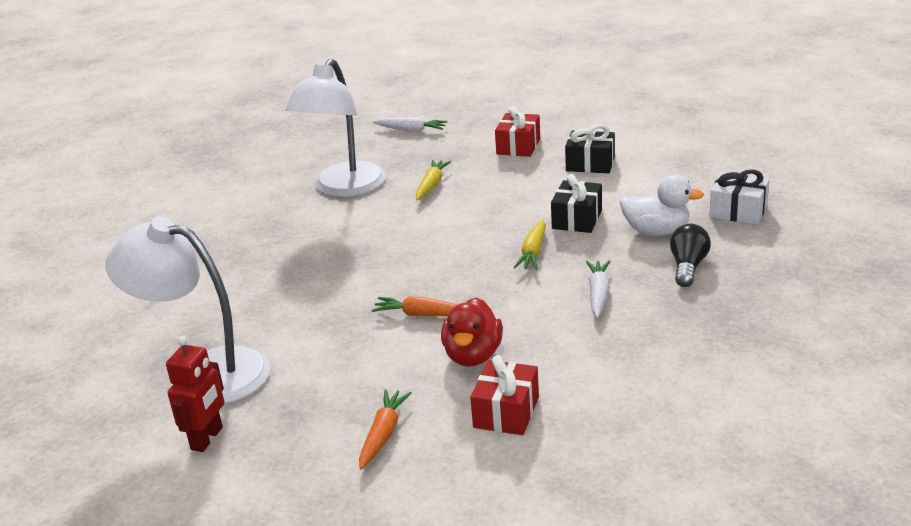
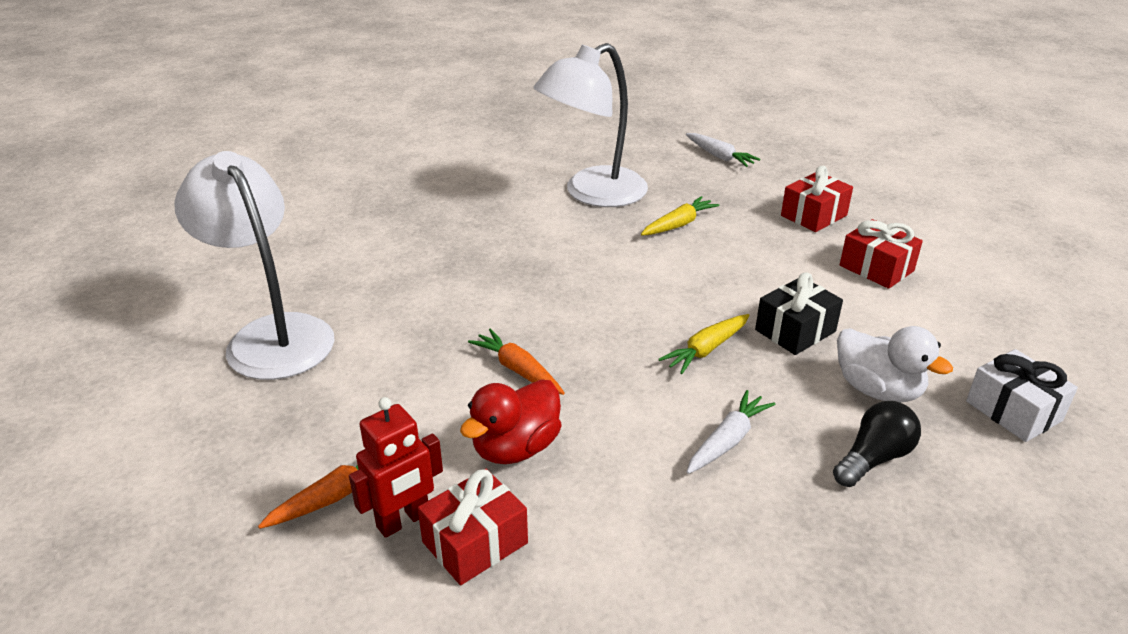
camera: 30 degrees right, 5 degrees up
(207, 439) = (196, 407): red robot -> red robot (403, 521)
(590, 164) = (876, 268): black gift -> red gift

